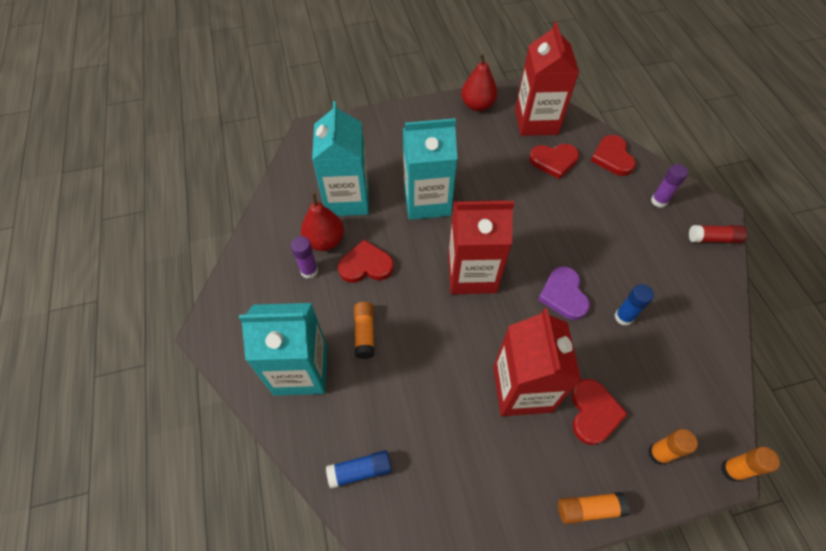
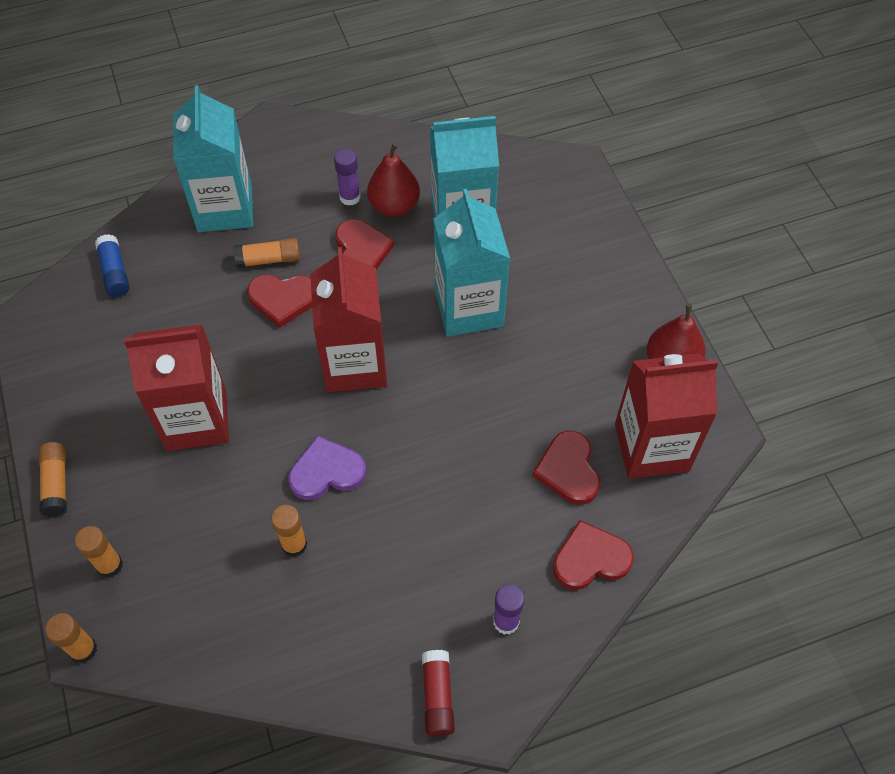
camera: 85 degrees right, 0 degrees up
(593, 413) = (163, 496): red heart -> red heart (283, 299)
(623, 317) = (294, 545): blue glue stick -> orange glue stick

